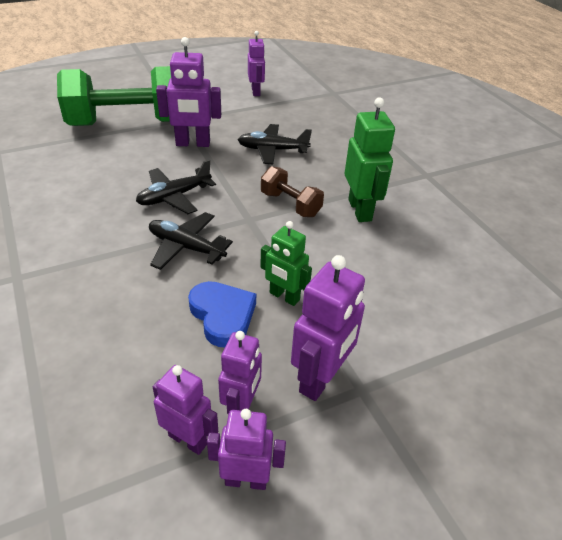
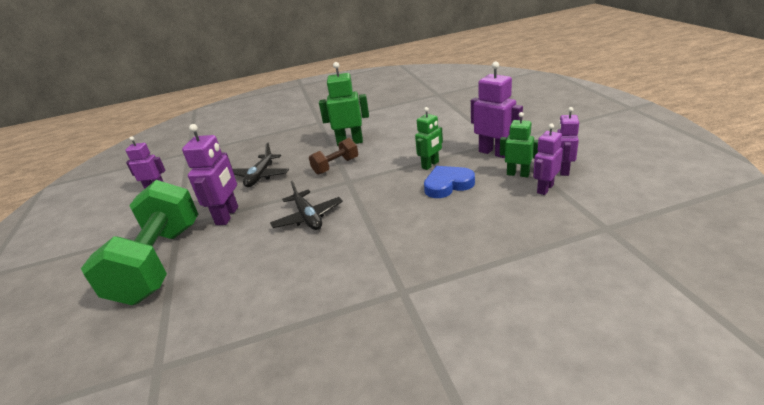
camera: 75 degrees left, 10 degrees down
(186, 247) = (376, 205): black plane -> none
(241, 406) = (518, 174): purple robot -> green robot

